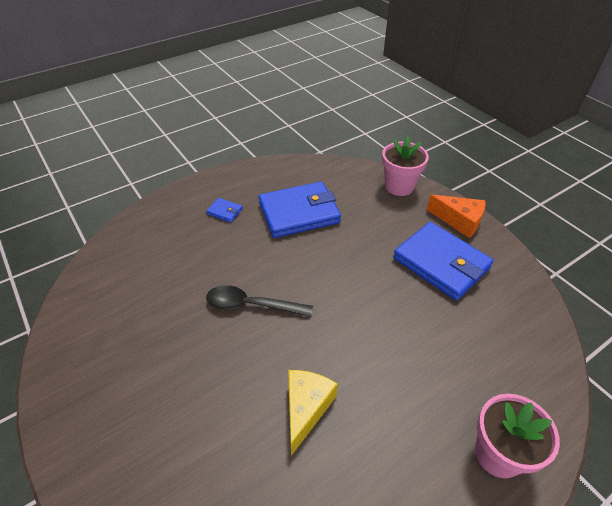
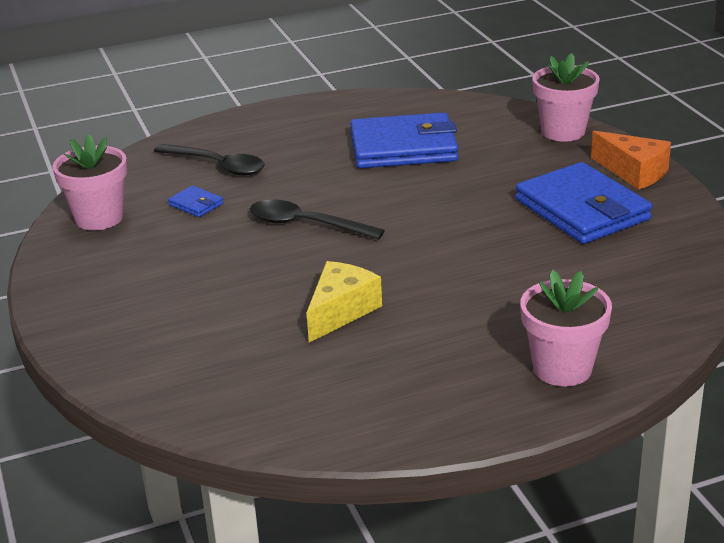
camera: 15 degrees right, 15 degrees down
(85, 319) = (99, 218): none -> pink flower pot
(169, 246) = (217, 166): none -> black spoon
(225, 211) = (301, 139): blue wallet -> blue wallet (196, 204)

